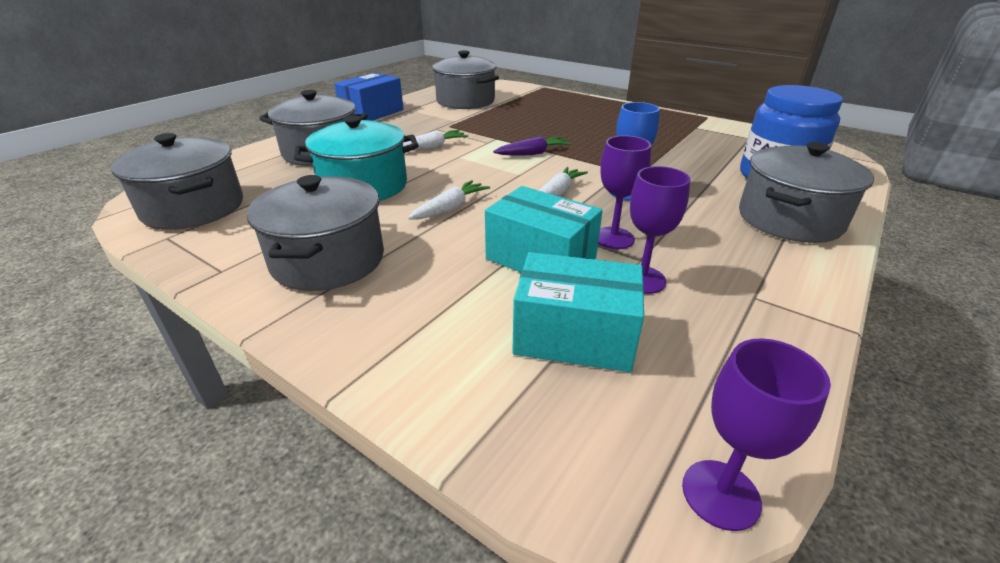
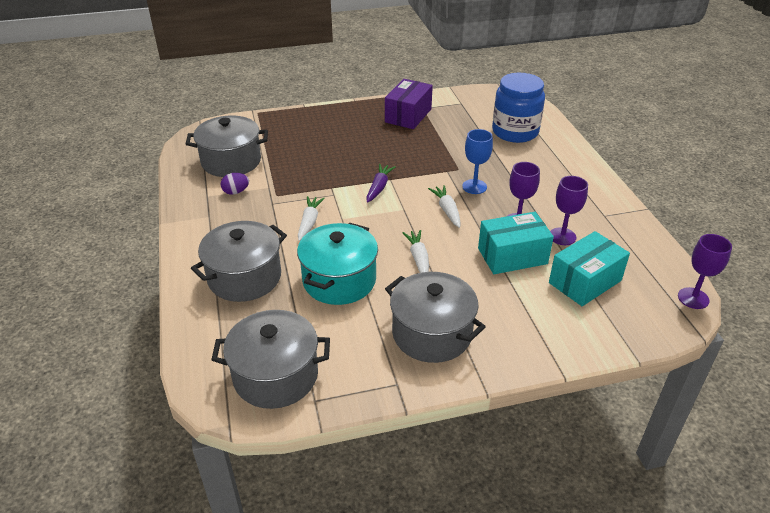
camera: 50 degrees left, 5 degrees up
(372, 113) = (185, 217): blue box -> none
(430, 114) = (236, 192): none -> purple egg
(669, 126) = (408, 115): none -> purple box
(789, 219) = (558, 160): grey pot -> none

